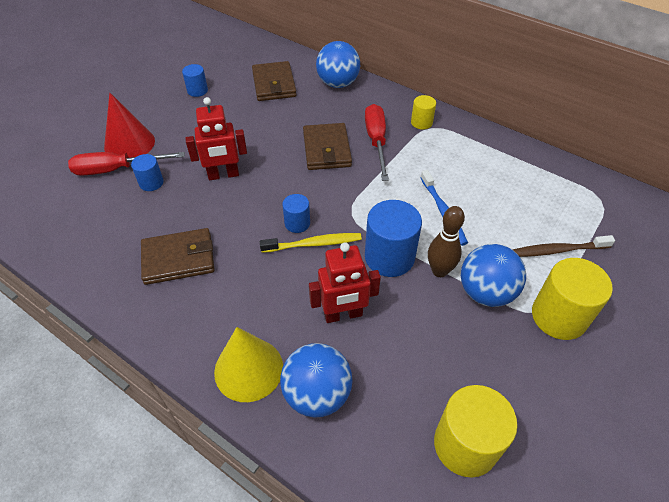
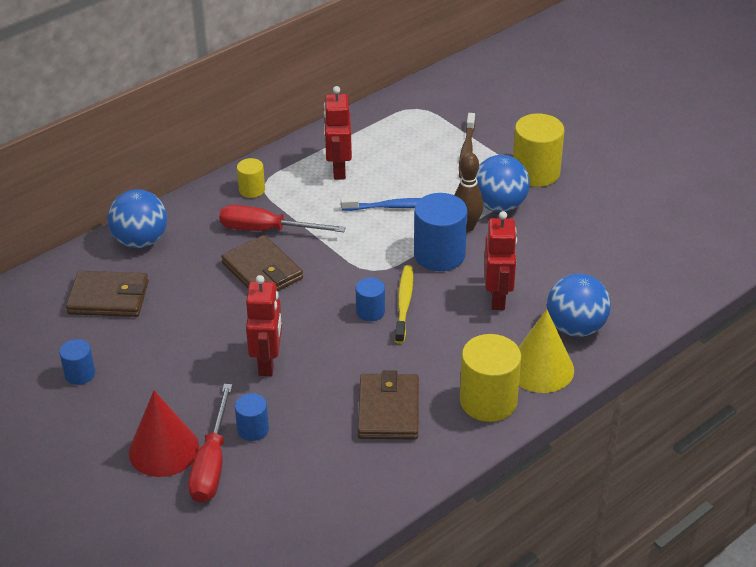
camera: 75 degrees left, 10 degrees down
(327, 149) = (262, 271): brown wallet -> brown wallet turned 45 degrees clockwise
(465, 444) = (636, 253): yellow cylinder -> yellow cylinder (488, 401)
(475, 166) = (338, 170): none -> red robot

